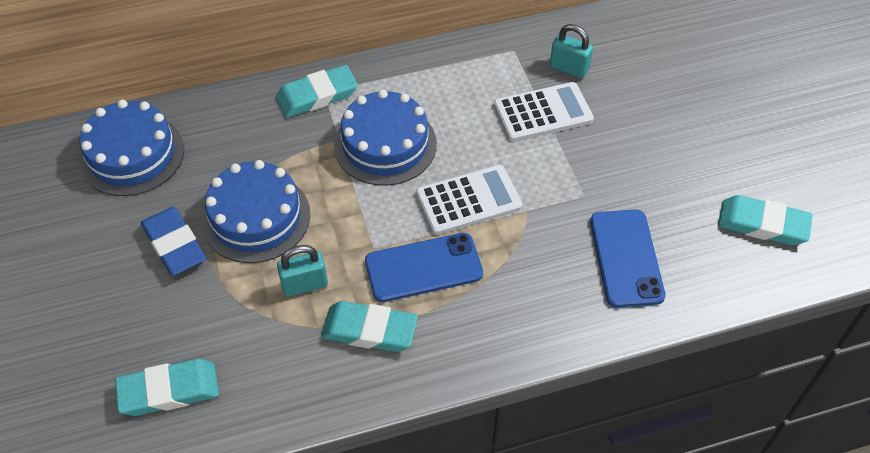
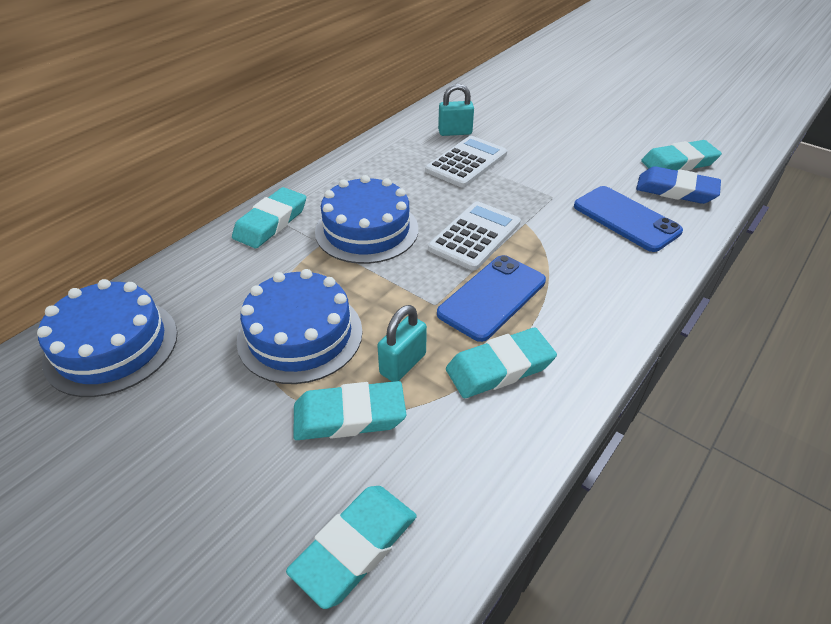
camera: 35 degrees left, 10 degrees down
(174, 244) = (232, 400): blue eraser -> blue eraser (676, 190)
(236, 302) = (349, 416): none -> turquoise eraser

